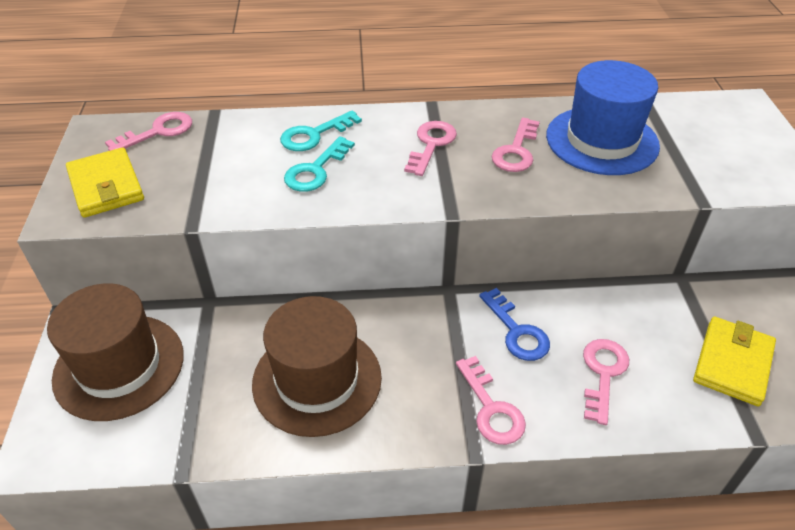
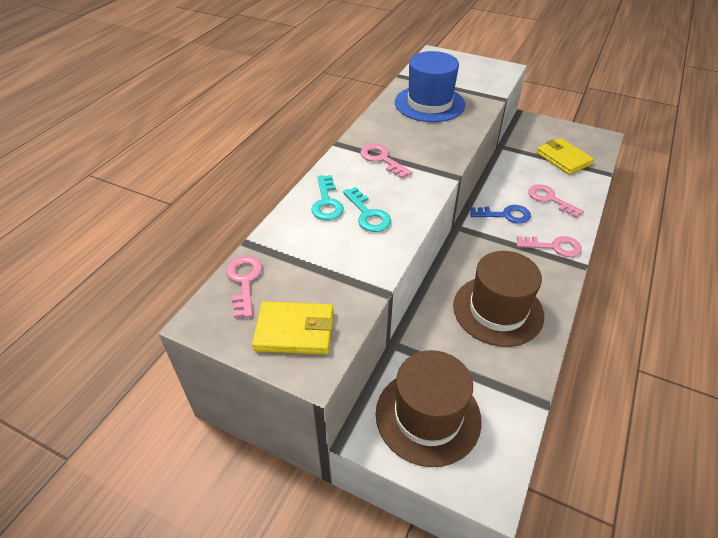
camera: 60 degrees left, 0 degrees up
(516, 151) = (415, 133): pink key -> none

